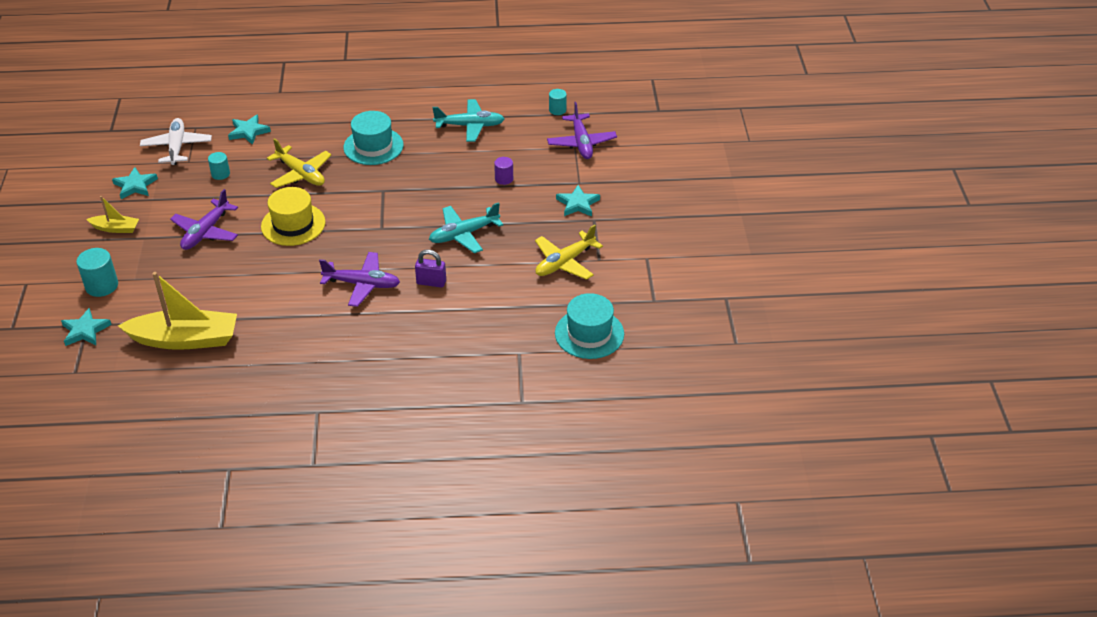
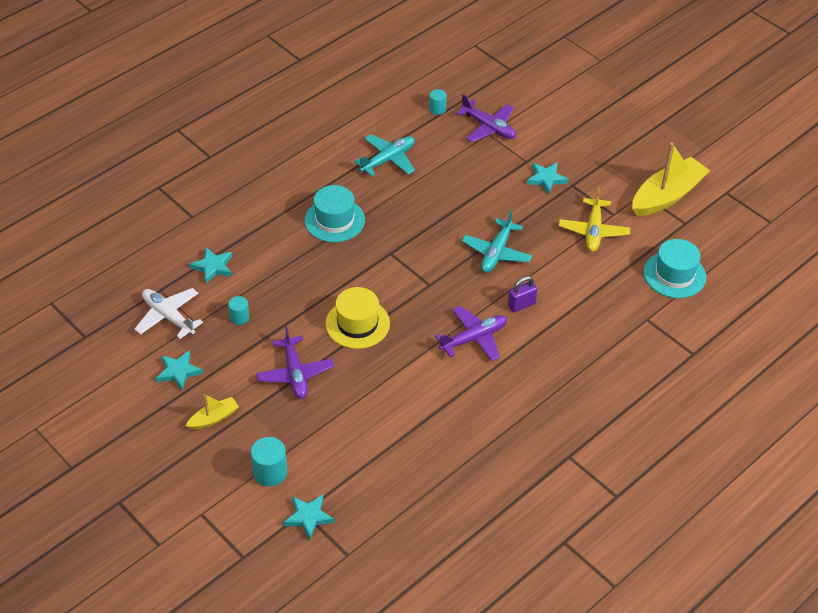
camera: 40 degrees left, 5 degrees up
(185, 339) = (398, 469): yellow boat -> yellow boat (667, 196)
(301, 174) = (307, 278): yellow plane -> none
(504, 179) = (469, 189): purple cylinder -> none

